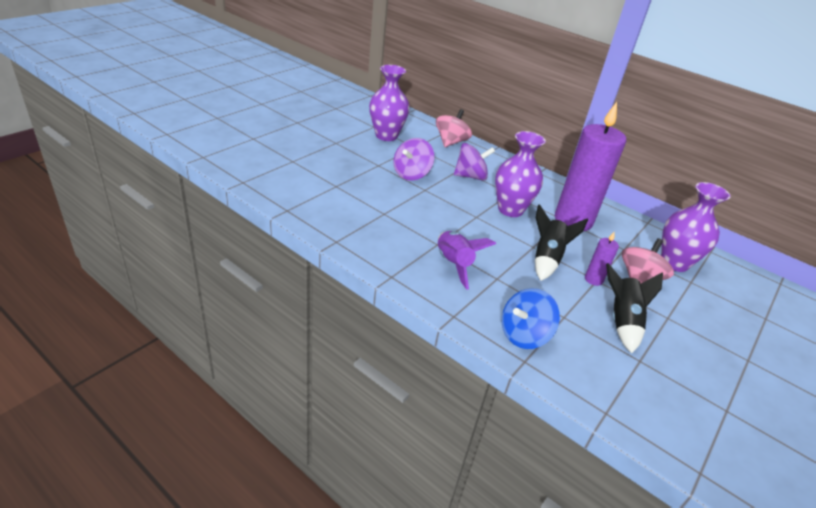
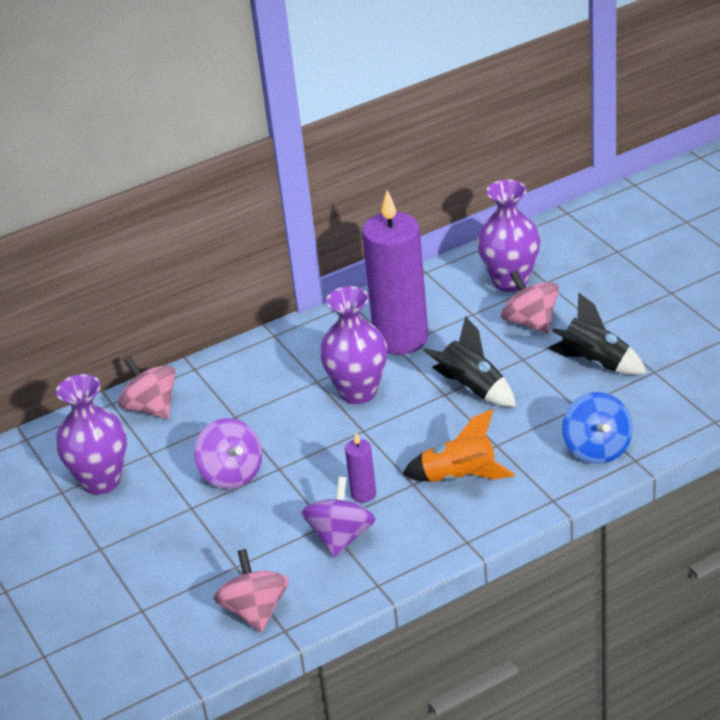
camera: 60 degrees left, 0 degrees up
(300, 197) = (255, 611): none -> pink spinning top
(453, 264) = (459, 478): purple rocket -> orange rocket
(471, 176) = (260, 410): purple spinning top -> purple spinning top (341, 537)
(593, 279) = (521, 361): purple candle -> purple candle (363, 494)

